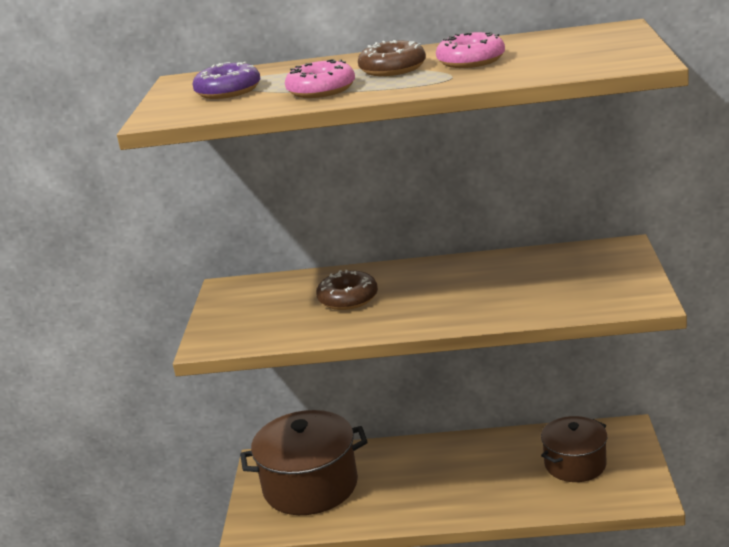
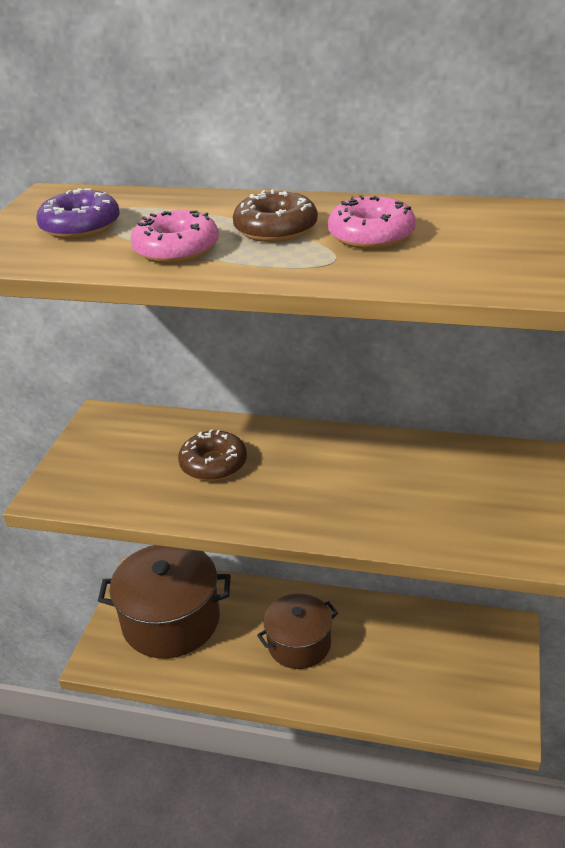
camera: 10 degrees right, 10 degrees up
(575, 464) = (442, 661): brown pot -> brown pot (299, 644)

